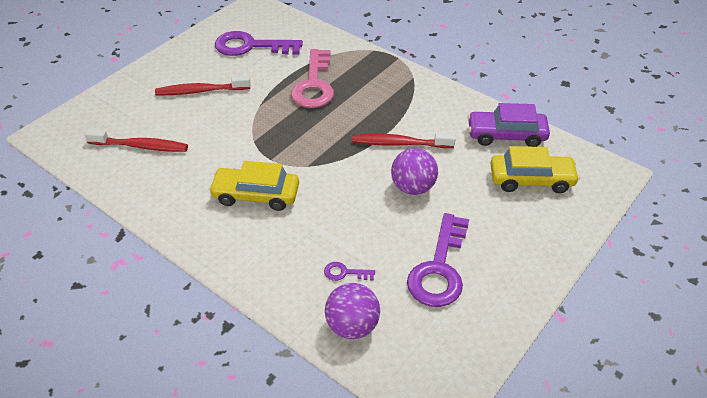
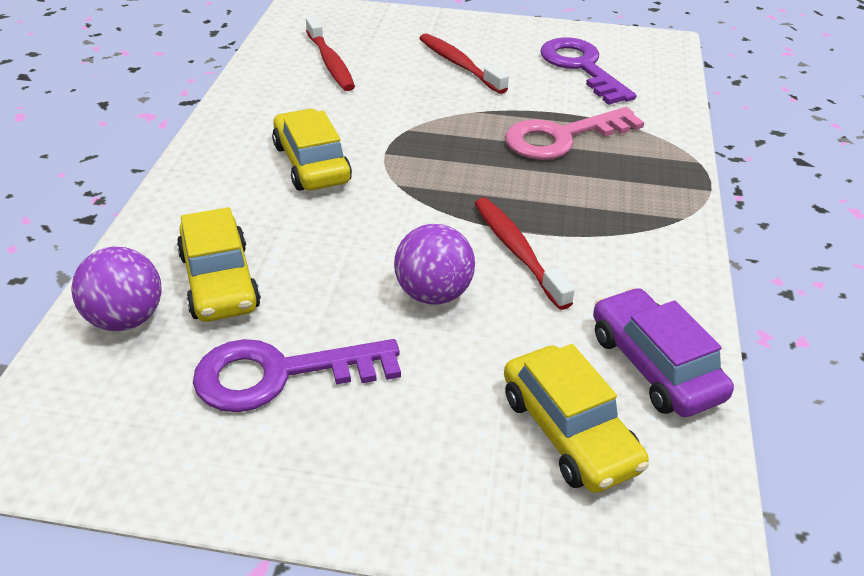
camera: 60 degrees right, 5 degrees down
(345, 273) = (219, 281): purple key -> yellow car

